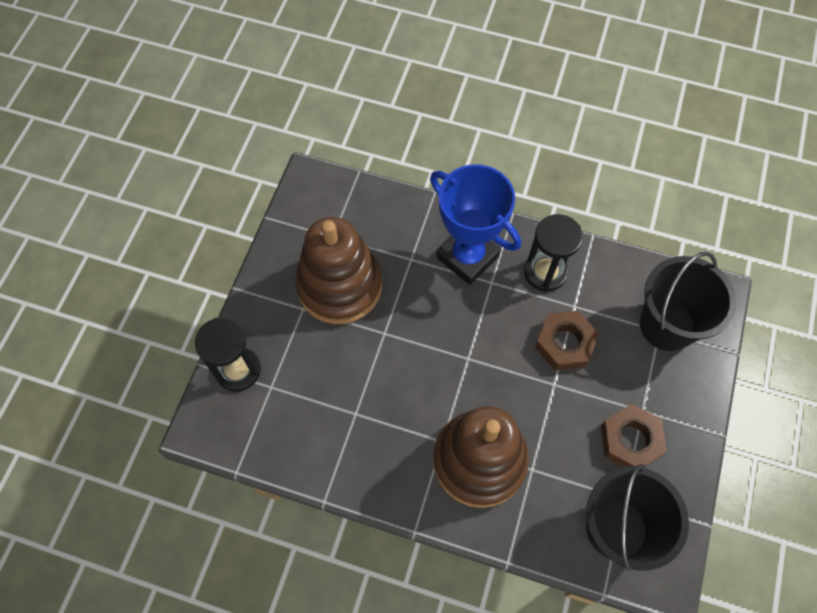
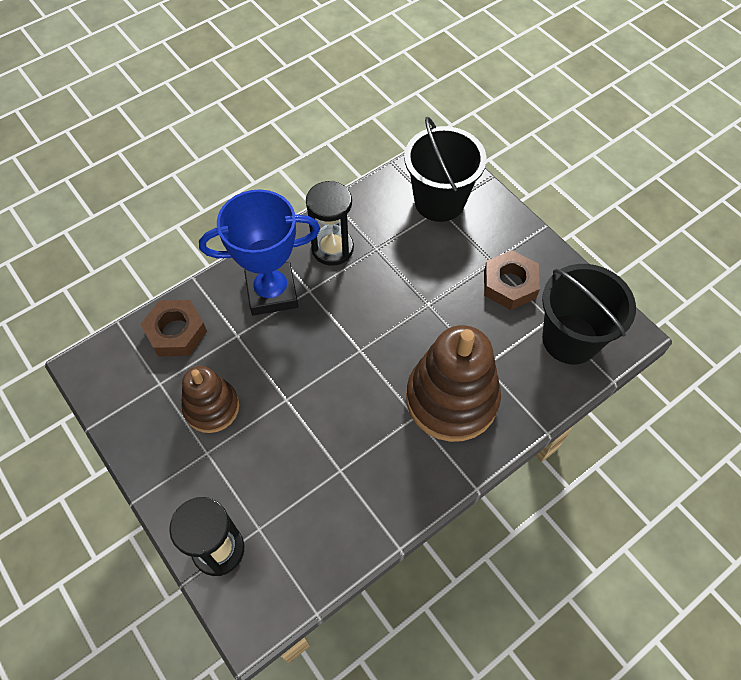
camera: 55 degrees left, 5 degrees down
(339, 285) = (211, 407): brown stacking toy -> brown stacking toy, size x0.60
(564, 343) = (401, 275): brown nut -> brown nut (176, 332)

